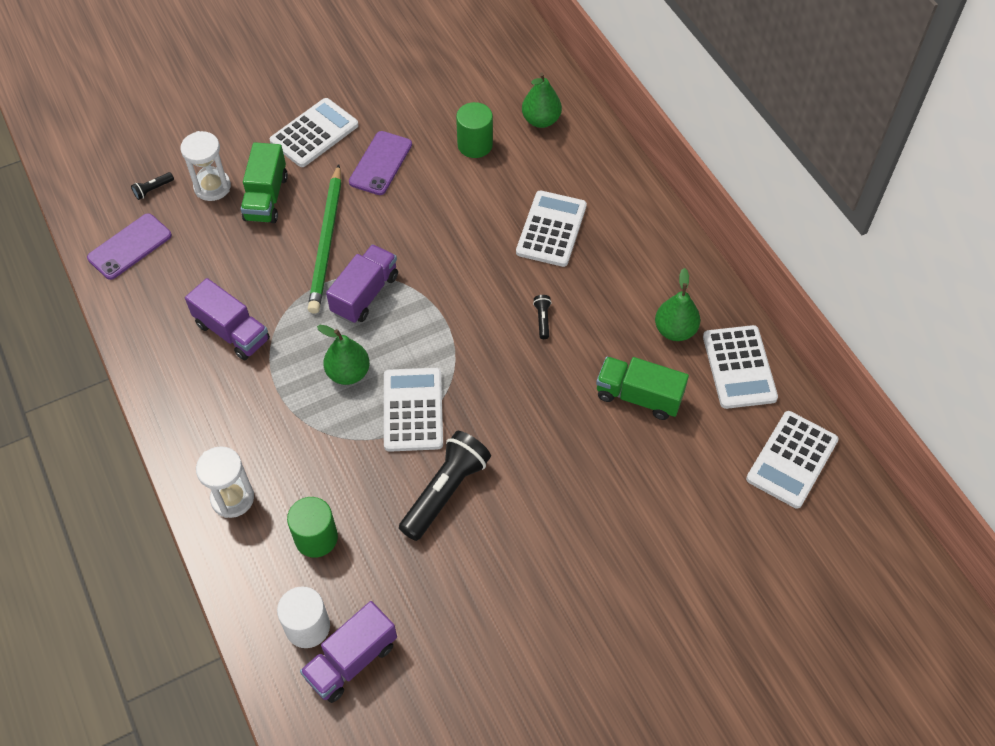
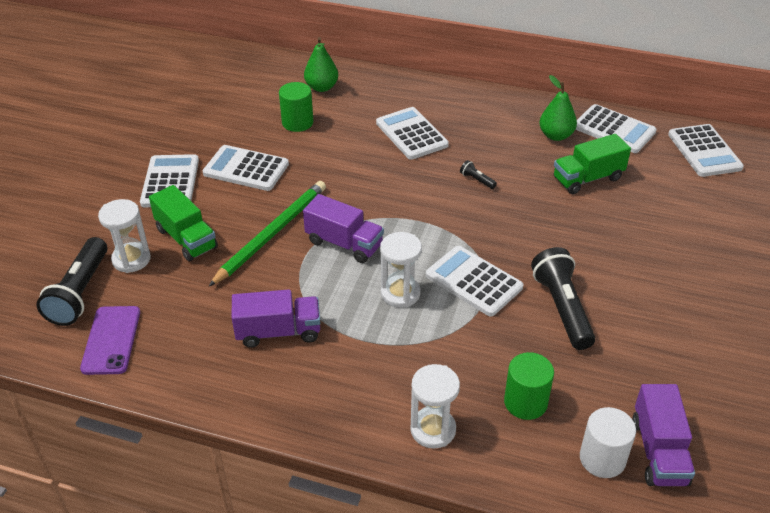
camera: 45 degrees left, 15 degrees down
(153, 189) = (80, 292): black flashlight -> black flashlight, size x2.36
(326, 242) = (272, 234): green pencil -> green pencil turned 105 degrees counterclockwise
(348, 373) = (400, 293): green pear -> white hourglass
(365, 294) = (344, 243): purple truck -> purple truck turned 135 degrees clockwise
(380, 163) = (246, 169): purple phone -> white calculator

